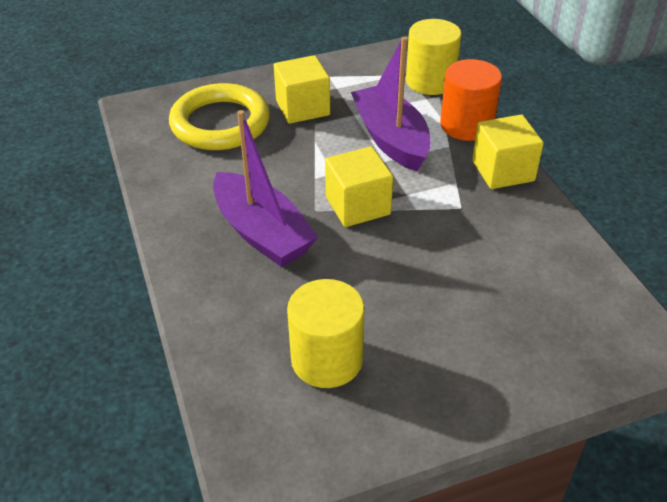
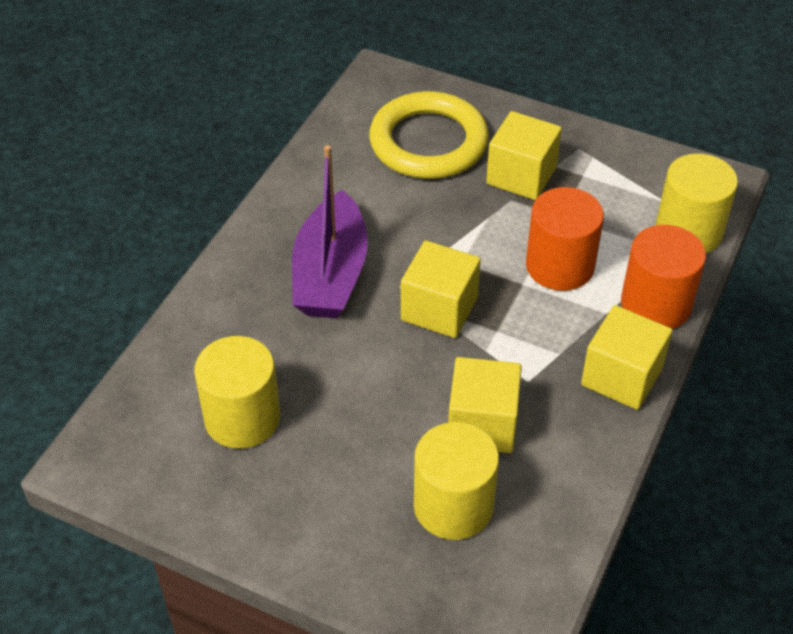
camera: 45 degrees right, 5 degrees up
(391, 139) = (560, 266): purple boat -> orange cylinder
(471, 248) = (482, 424): none -> yellow cube
(522, 303) = (453, 506): none -> yellow cylinder

